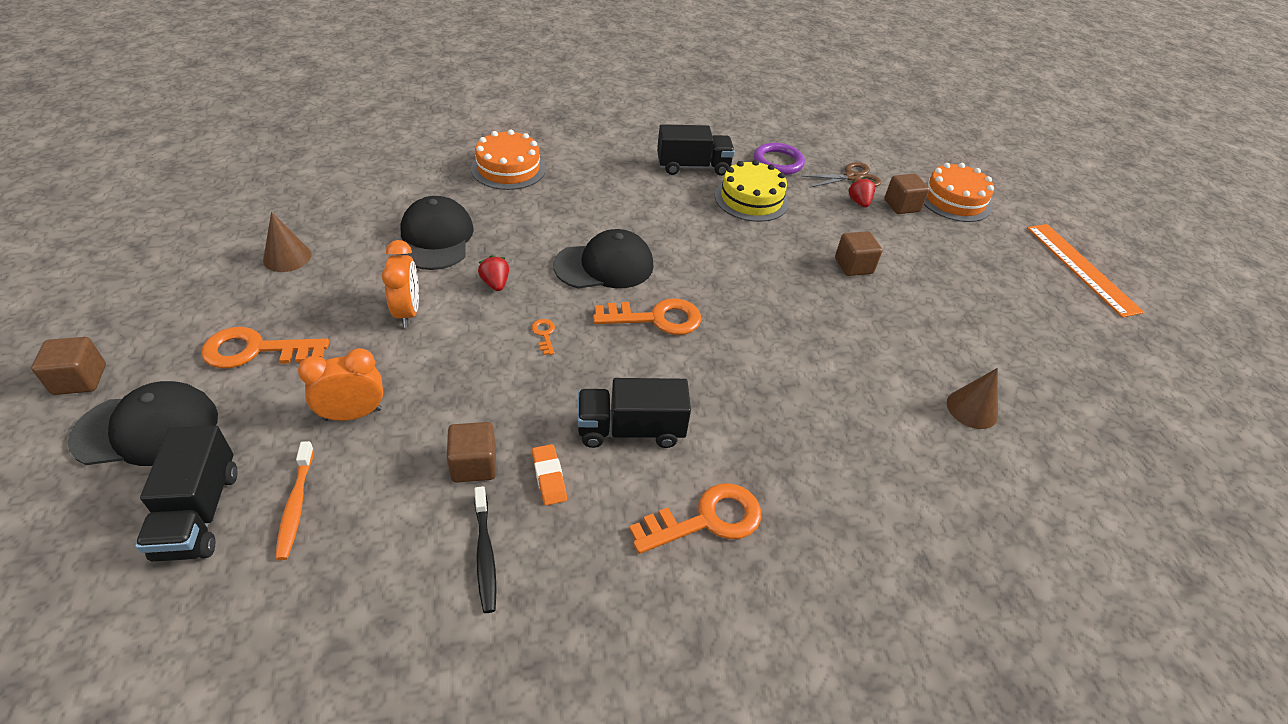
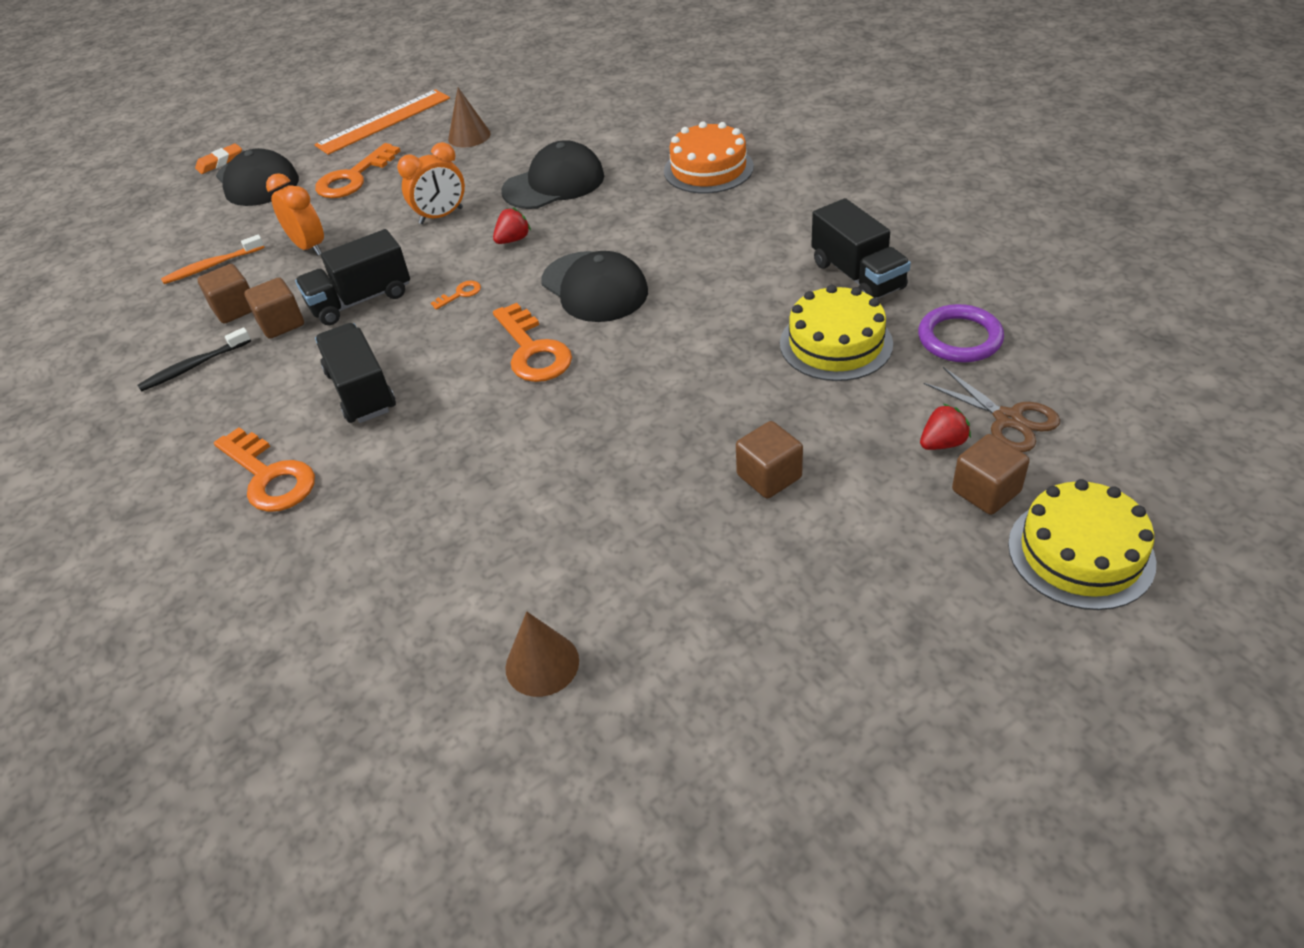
camera: 75 degrees right, 0 degrees up
(80, 379) = (289, 136): brown cube -> brown cube (235, 309)
(199, 513) = (193, 234): black truck -> black truck (361, 300)
(256, 350) = (353, 178): orange key -> orange key turned 120 degrees counterclockwise
(549, 477) = (284, 366): orange eraser -> orange eraser (220, 162)
(954, 200) = (1080, 553): orange cake -> yellow cake
(1081, 268) = (1038, 777): orange ruler -> orange ruler (383, 121)

